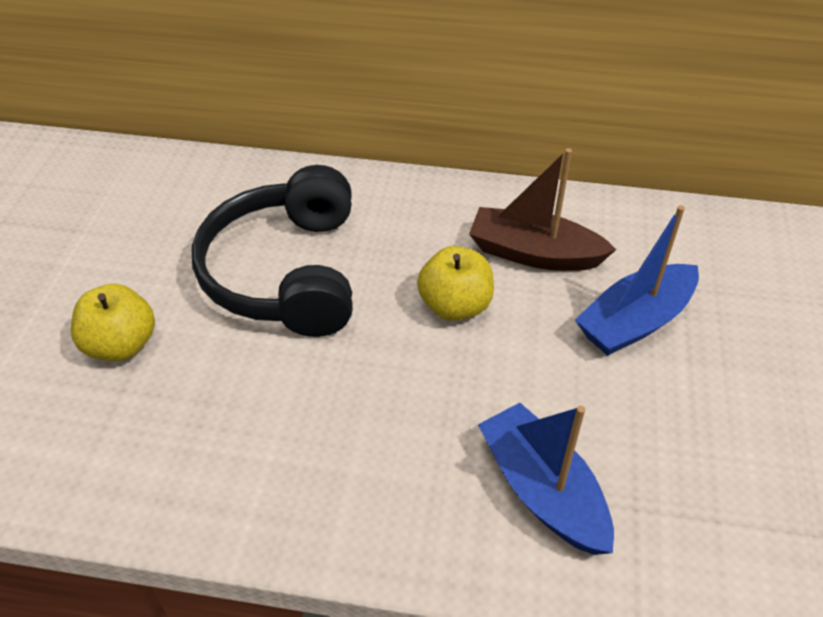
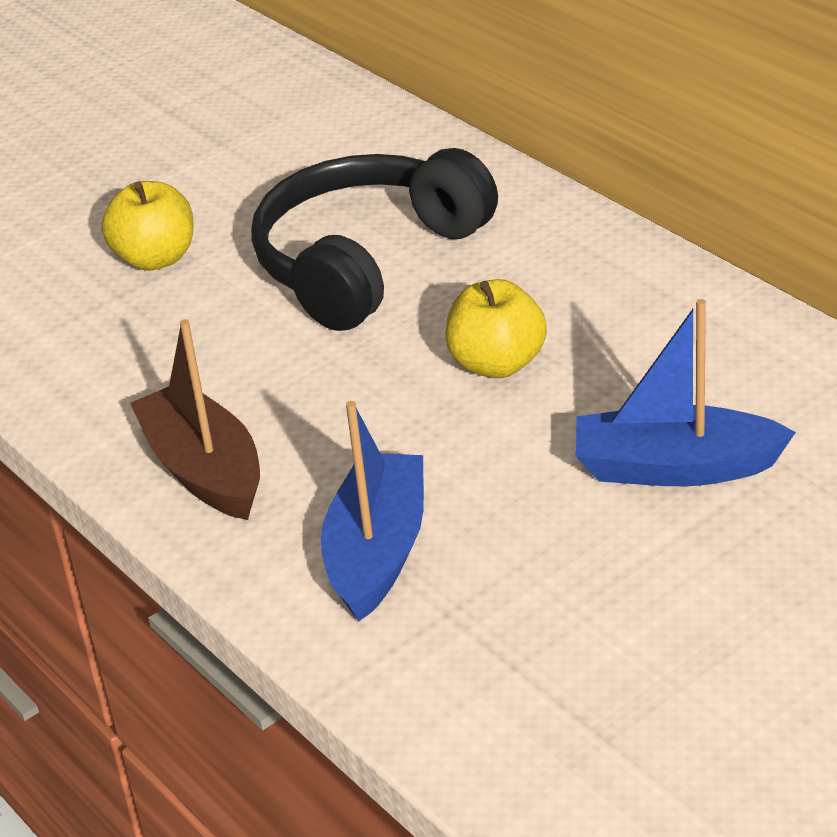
camera: 45 degrees right, 10 degrees down
(534, 253) = (650, 354): brown boat -> brown boat (204, 470)

